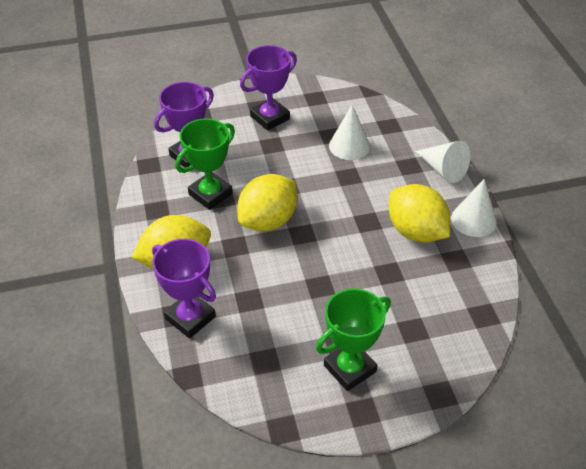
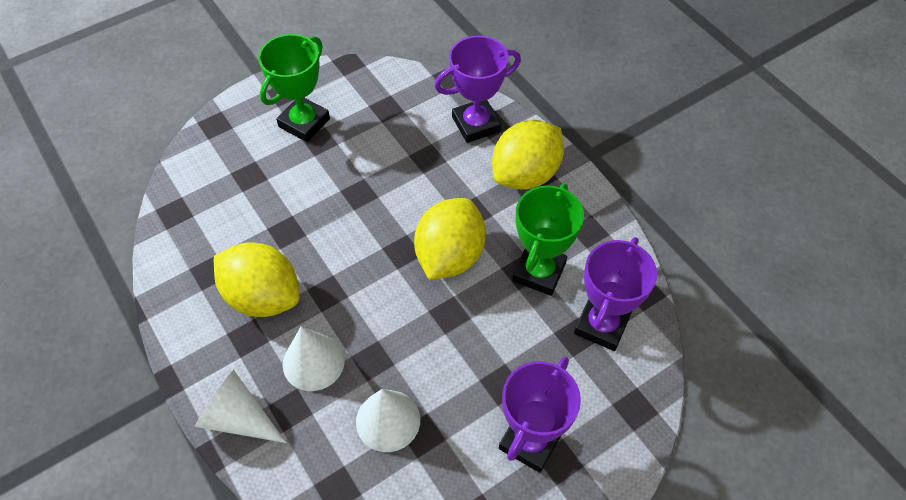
camera: 160 degrees right, 10 degrees up
(190, 318) = (476, 124): purple trophy -> purple trophy turned 45 degrees counterclockwise
(473, 220) = (189, 338): white cone -> white cone (313, 362)

